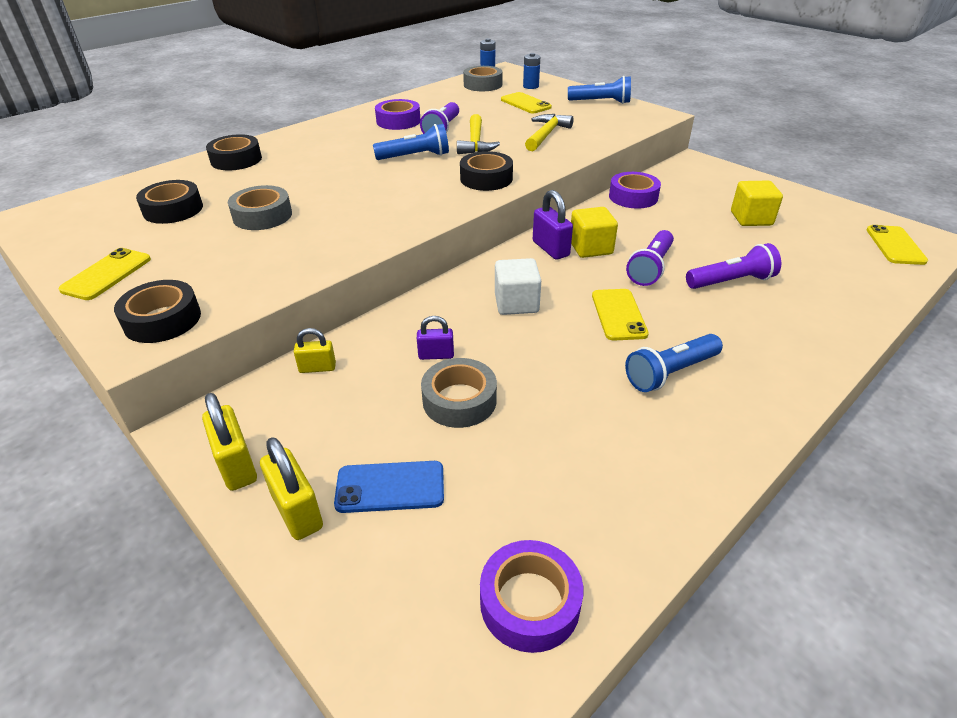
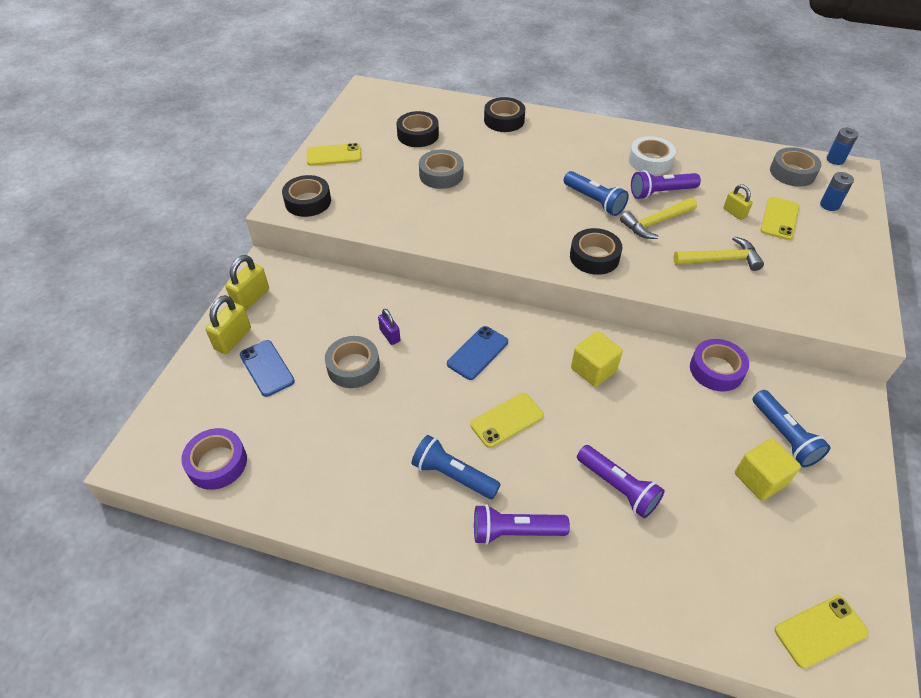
camera: 60 degrees right, 10 degrees up
(317, 368) = (343, 287): yellow padlock -> yellow padlock (734, 213)
(398, 121) = (650, 161): purple tape -> white tape
(516, 303) = (477, 353): white cube -> blue phone
(550, 249) = (570, 344): purple padlock -> none
(601, 102) = (849, 270): blue flashlight -> blue flashlight (784, 436)
(650, 268) = (594, 421): purple flashlight -> purple flashlight (515, 531)

